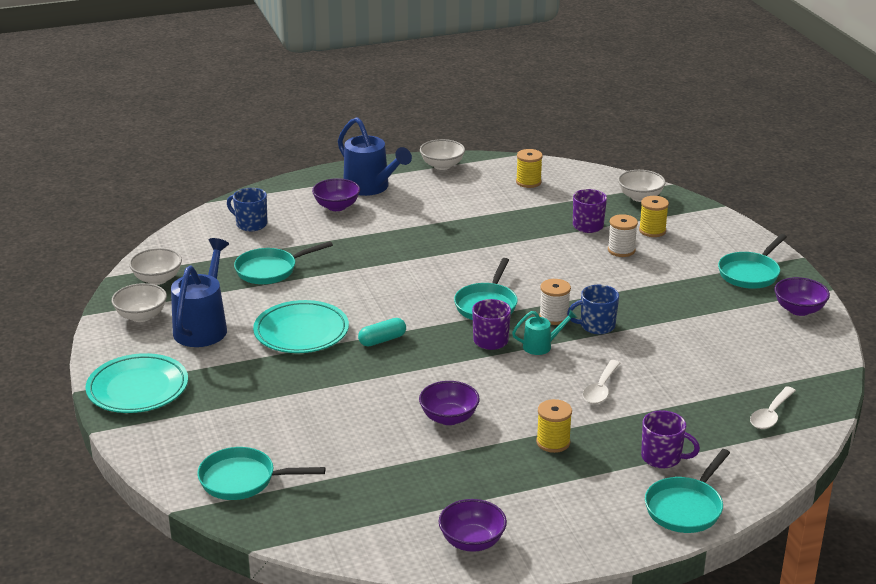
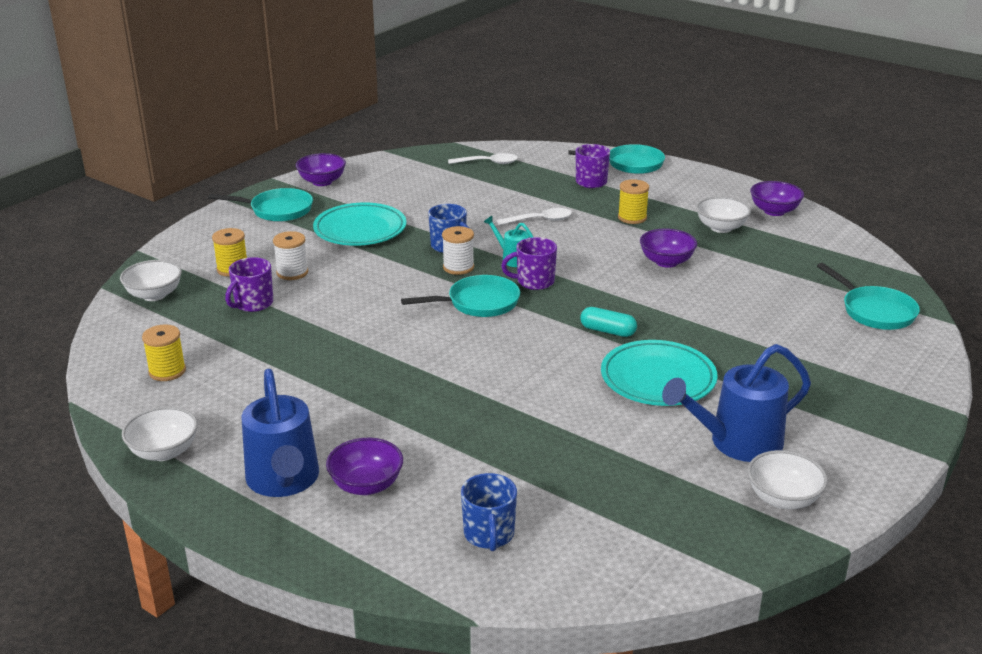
camera: 125 degrees left, 0 degrees up
(138, 389) = (878, 424): turquoise plate -> turquoise plate (360, 230)
(157, 279) = (704, 535): white bowl -> white bowl (721, 228)
(270, 270) = (576, 458): turquoise pan -> none
(371, 188) = (284, 481): blue watering can -> blue watering can turned 150 degrees clockwise

